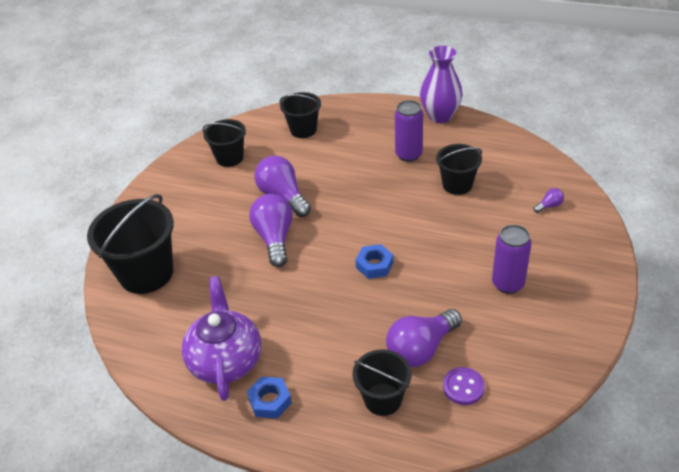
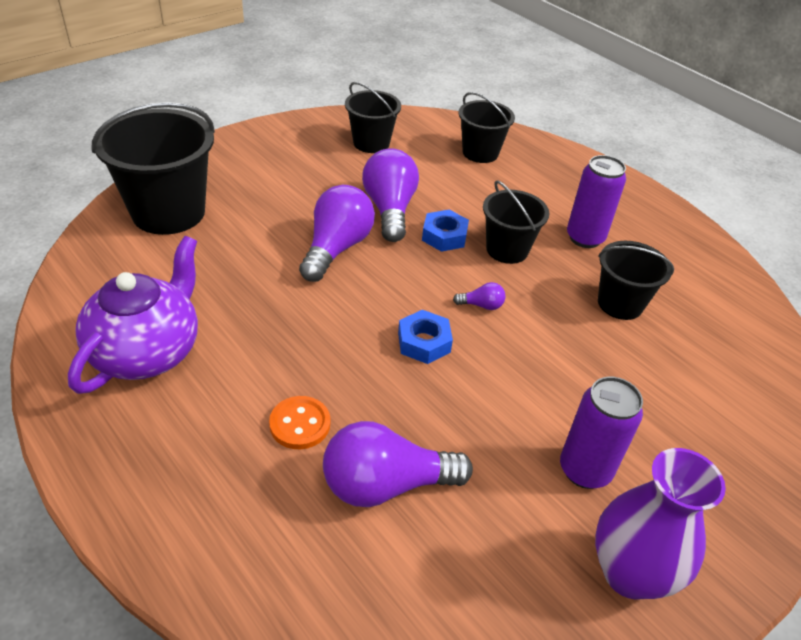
camera: 25 degrees right, 0 degrees up
(270, 401) = (143, 430): blue nut -> blue nut (444, 236)
(350, 346) = (300, 424): none -> orange button
(383, 399) = (274, 520): black bucket -> black bucket (507, 250)
(440, 116) = (665, 214): purple vase -> purple vase (629, 573)
(463, 387) = (395, 577): purple button -> none
(549, 206) = (735, 398): purple light bulb -> purple light bulb (481, 305)

